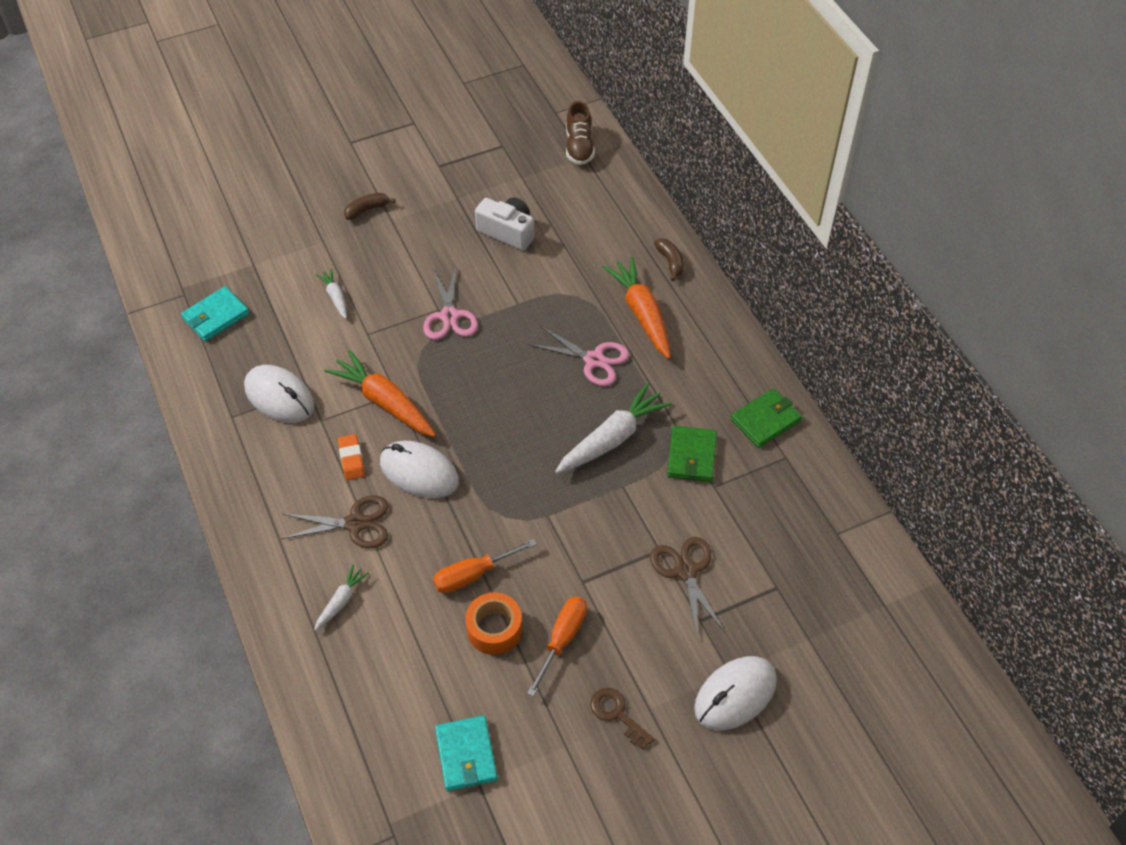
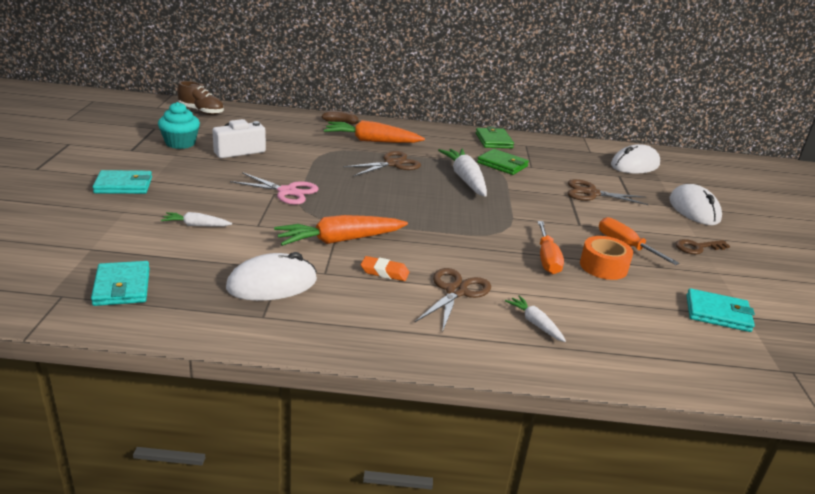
camera: 65 degrees left, 25 degrees down
(367, 210) = (123, 185): brown banana -> turquoise wallet
(419, 472) = (428, 249): white mouse -> white mouse (635, 165)
(485, 184) = (180, 143): none -> turquoise cupcake
(594, 360) = (393, 164): pink scissors -> brown scissors

